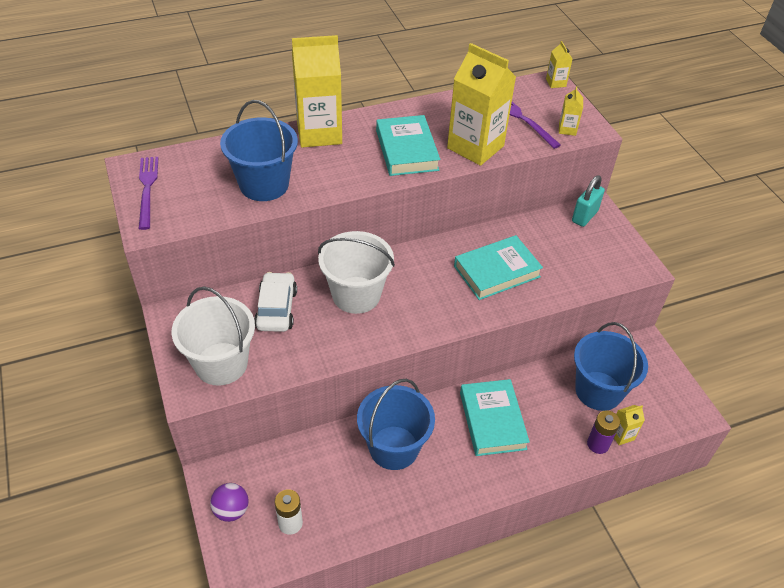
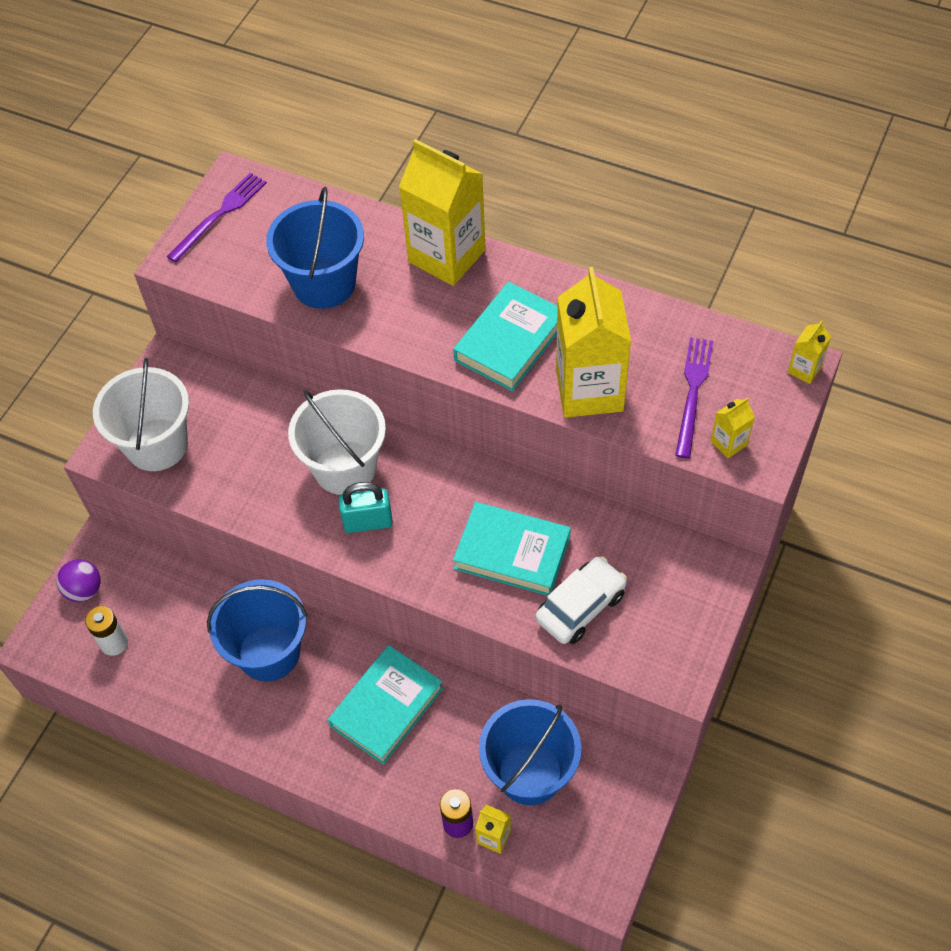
camera: 50 degrees right, 10 degrees up
(276, 309) = (259, 426): white car -> white car (581, 607)
(584, 216) = (697, 565): turquoise padlock -> turquoise padlock (368, 522)

